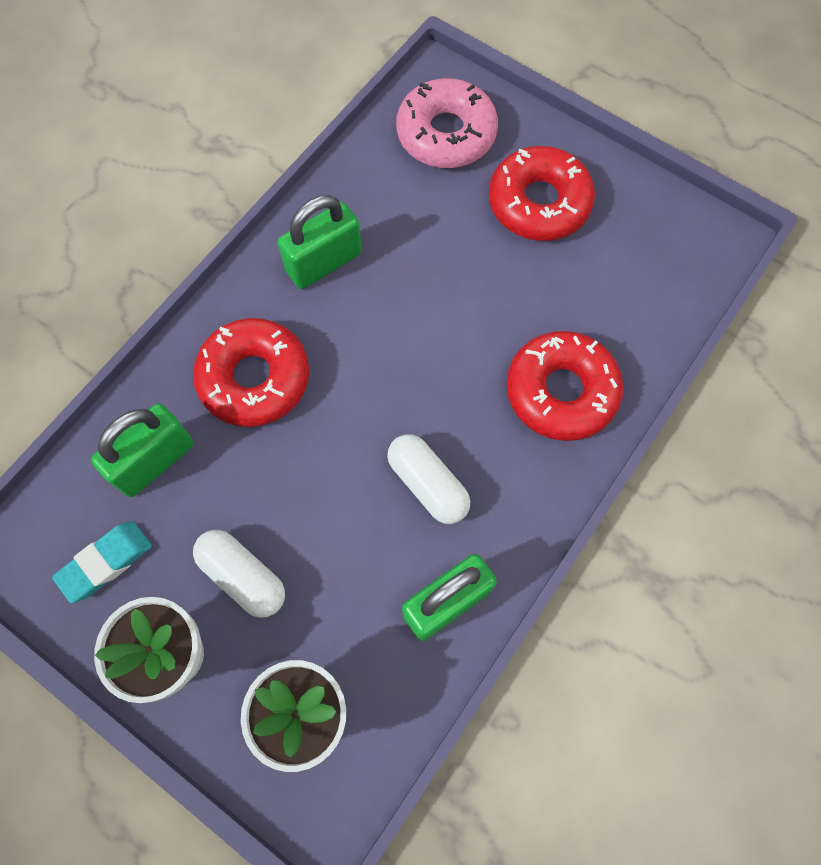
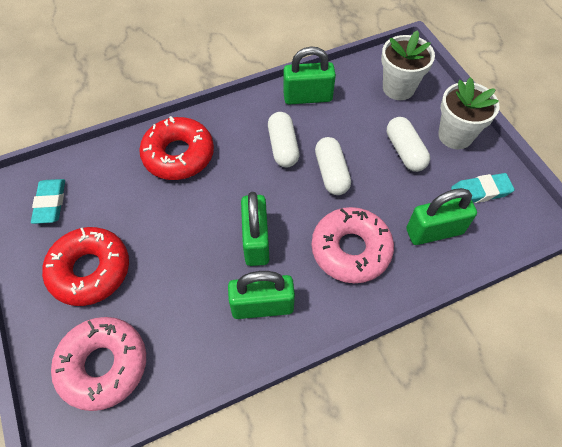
camera: 150 degrees left, 10 degrees down
(254, 378) = (351, 250): red donut -> pink donut
(334, 477) = (331, 173): none -> white capsule
(377, 329) = (256, 241): none -> green padlock
(656, 246) = (50, 203): none -> turquoise eraser

